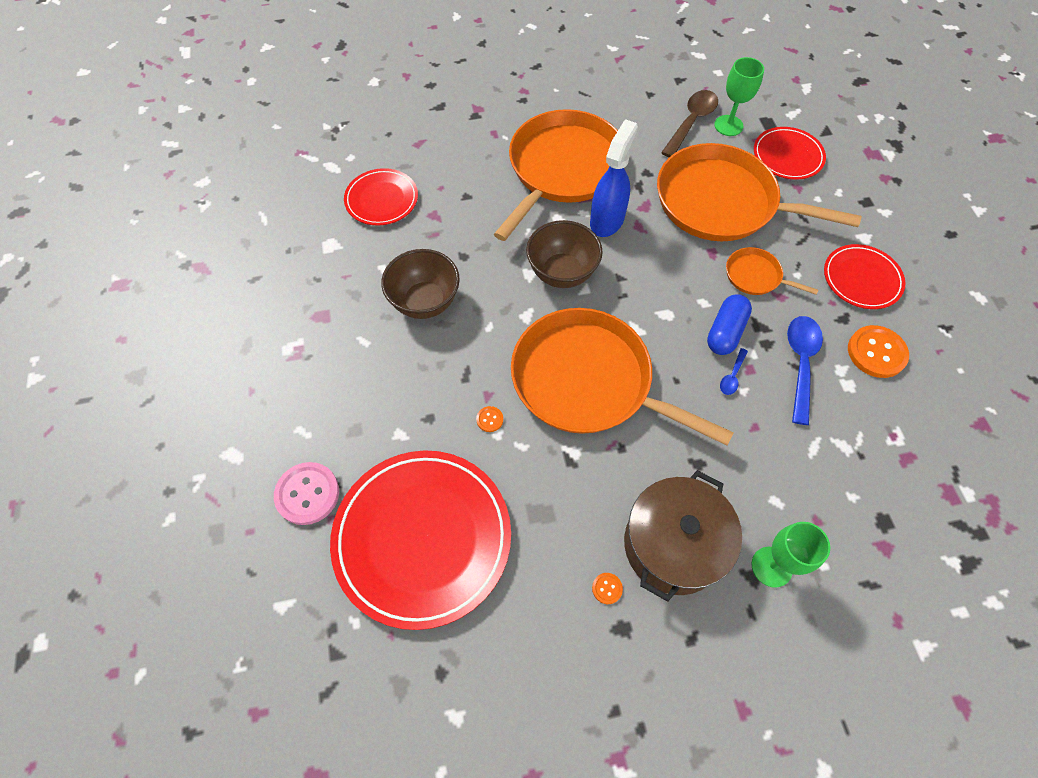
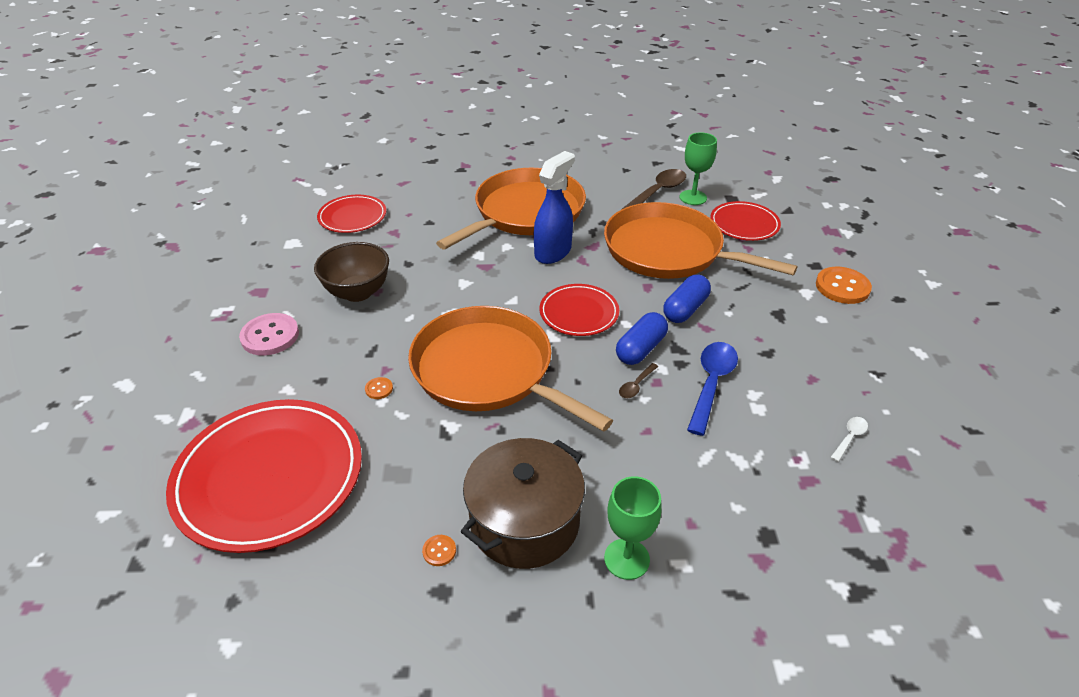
camera: 10 degrees right, 20 degrees down
(307, 494) = (177, 425): pink button -> pink button (270, 336)
(562, 273) = (495, 286): brown bowl -> none
(732, 376) = (636, 385): blue spoon -> brown spoon
(755, 276) = (685, 309): orange pan -> blue capsule
(861, 279) = (795, 324): red plate -> red plate (579, 313)
(876, 352) = (795, 385): orange button -> orange button (842, 287)
(934, 405) = (849, 437): none -> white spoon

